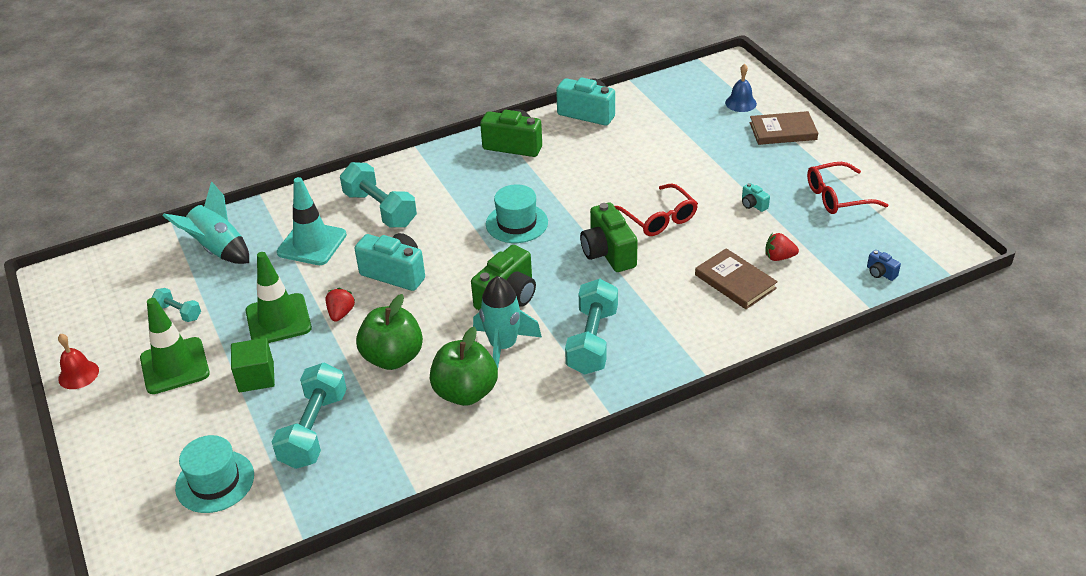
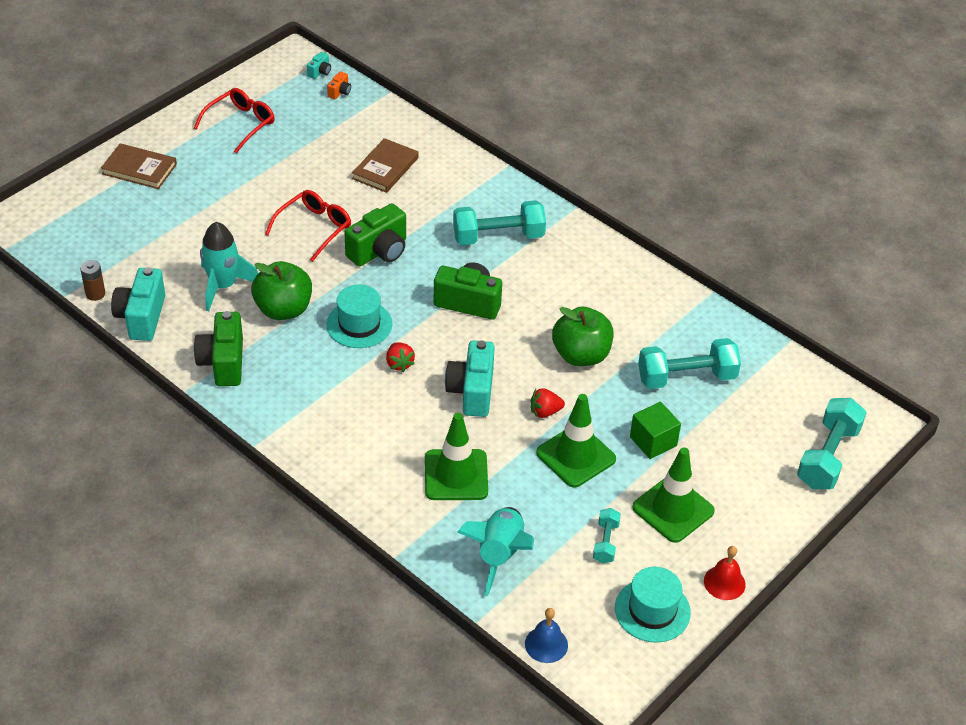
camera: 115 degrees left, 5 degrees up
(215, 481) = (772, 419): turquoise hat -> turquoise hat (652, 610)
(312, 244) = (456, 475): turquoise traffic cone -> green traffic cone
(380, 209) = (377, 438): turquoise dumbbell -> turquoise dumbbell (828, 457)
(465, 392) = (595, 297): green apple -> green apple (283, 309)
(503, 346) = (532, 288): turquoise rocket -> turquoise rocket (223, 286)
(626, 95) = (95, 294): none -> brown battery
(740, 103) = (92, 204): blue bell -> blue bell (546, 644)
(753, 205) = (271, 172): turquoise camera -> turquoise camera (320, 72)
(779, 257) = (342, 148): red strawberry -> red strawberry (399, 364)
(783, 131) = (139, 169): brown book -> brown book turned 45 degrees counterclockwise
(837, 197) = (240, 124): red glasses -> red glasses turned 105 degrees counterclockwise
(880, 273) = (340, 92): blue camera -> orange camera

